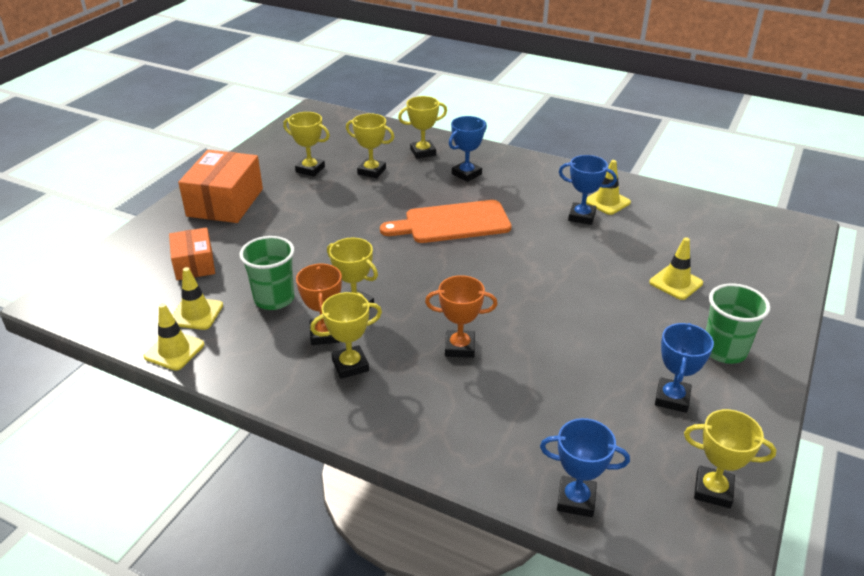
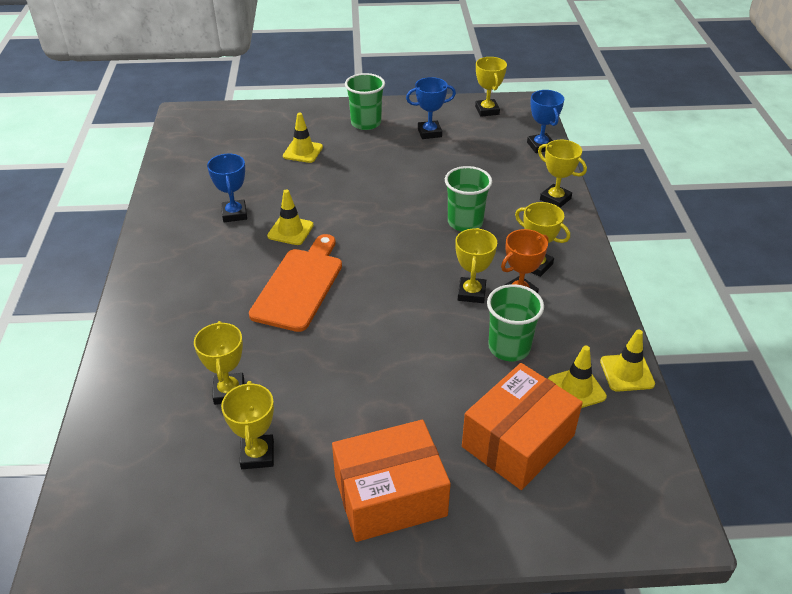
camera: 120 degrees left, 5 degrees up
(194, 264) = (518, 441): orange box -> orange box, size x1.63
(423, 152) = (155, 366): yellow trophy -> yellow trophy (555, 199)
(452, 223) = (299, 285): orange cutting board -> orange cutting board turned 120 degrees counterclockwise
(459, 347) = (465, 222): orange trophy -> green cup
(466, 174) = (192, 310): blue trophy -> none
(607, 202) = (198, 206): yellow traffic cone -> yellow traffic cone (290, 231)

